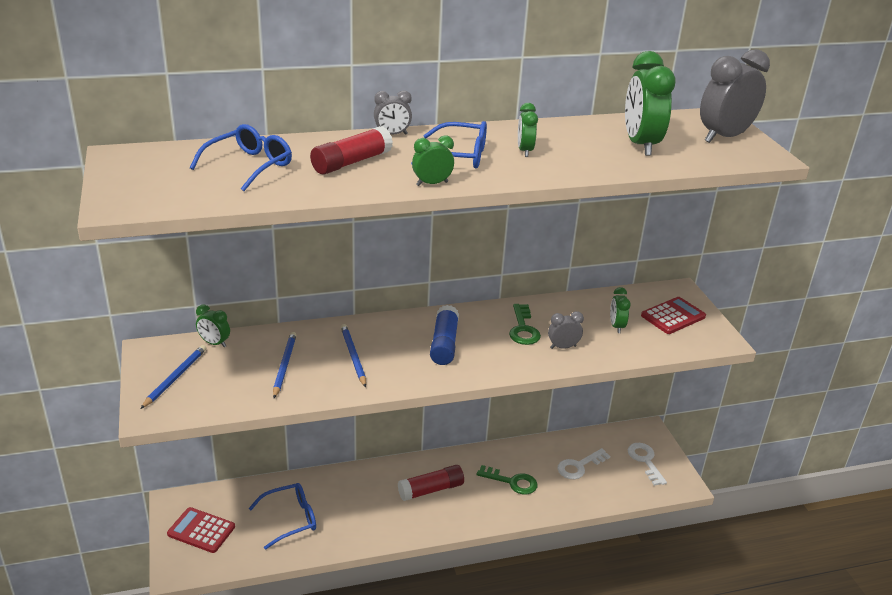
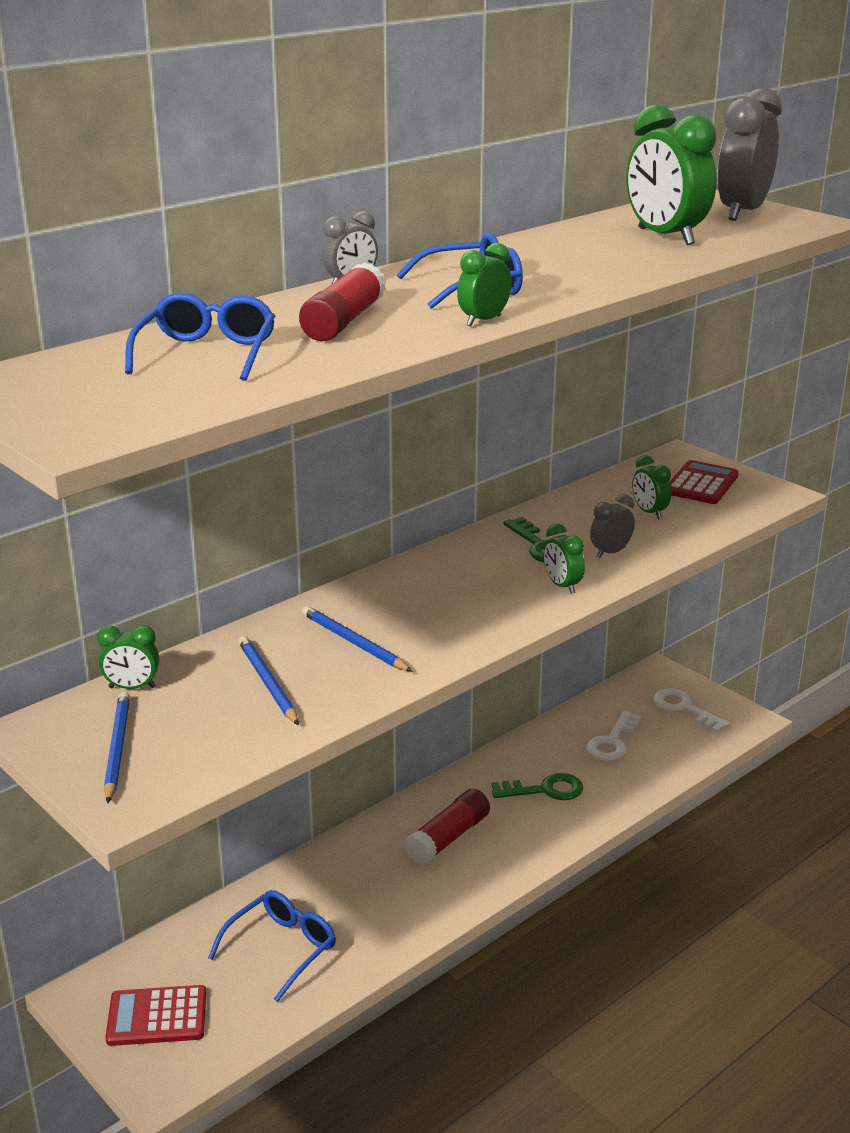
camera: 25 degrees left, 5 degrees down
(444, 344) = (460, 592): blue glue stick -> none
(525, 151) = (543, 268): green clock -> green clock (562, 586)

